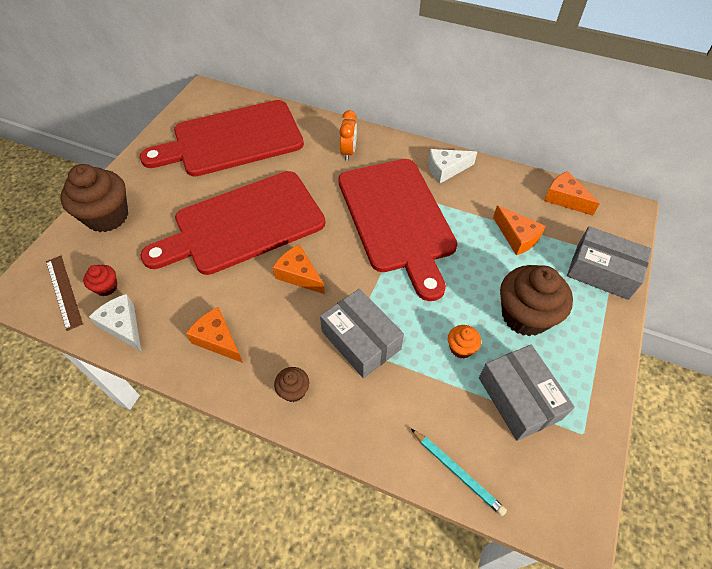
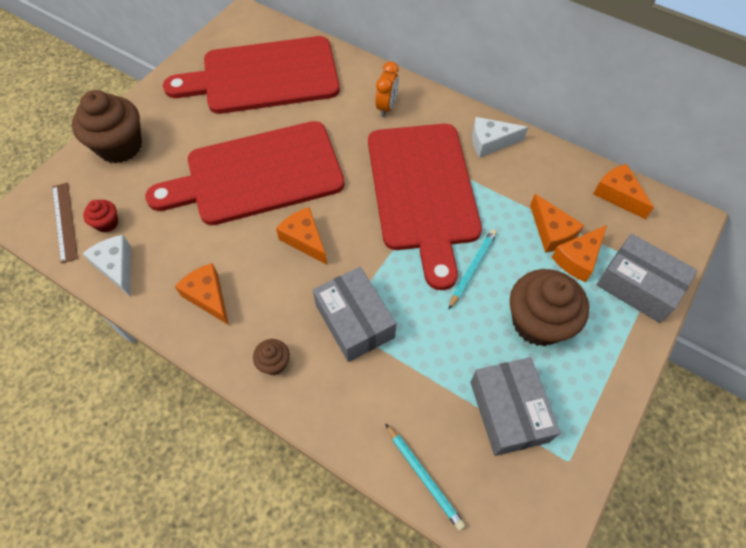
camera: 10 degrees right, 5 degrees up
(456, 278) = (472, 268): none -> turquoise pencil
(461, 348) = (459, 347): orange cupcake -> none
(545, 256) = (578, 259): none -> orange cheese

